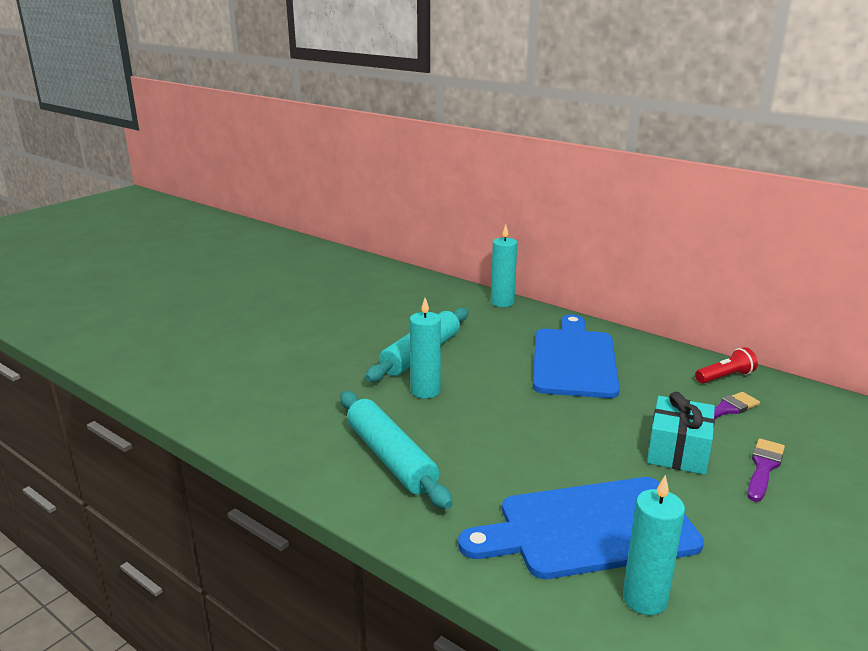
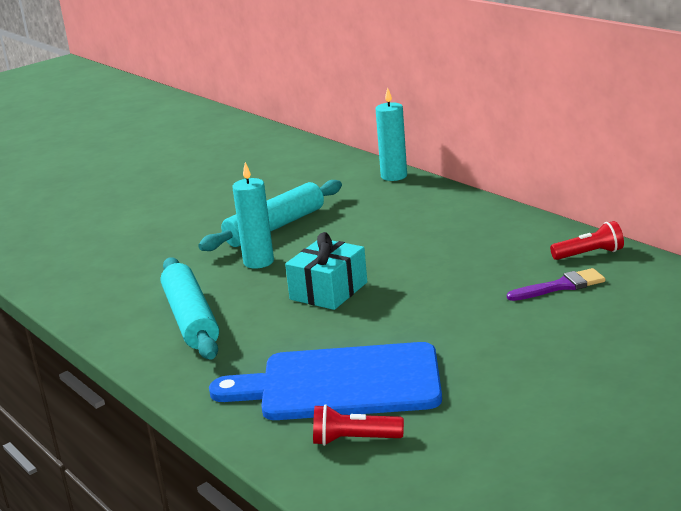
camera: 15 degrees right, 0 degrees up
(574, 360) = (432, 235): blue cutting board -> none
(644, 599) = (354, 440): turquoise candle -> red flashlight
(678, 451) = (480, 322): turquoise gift -> turquoise gift (328, 291)
(763, 468) = (560, 340): purple brush -> none

